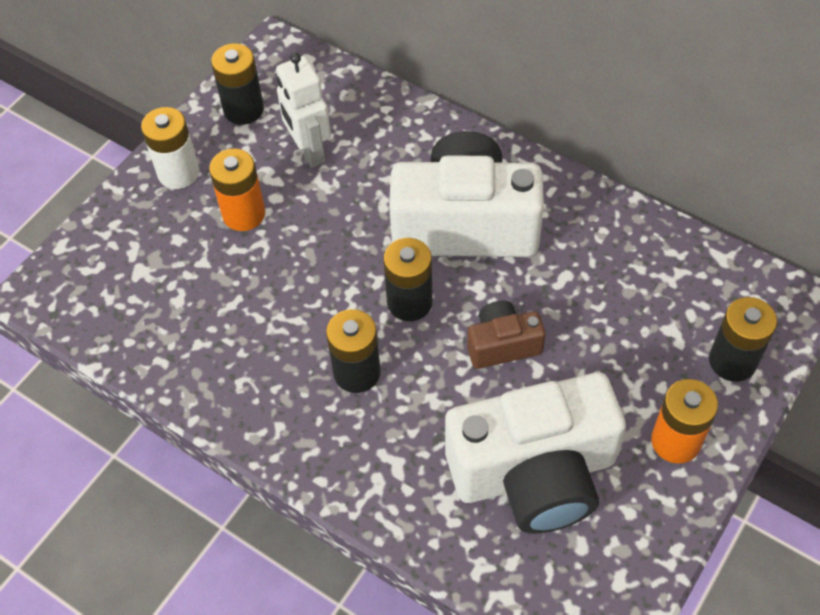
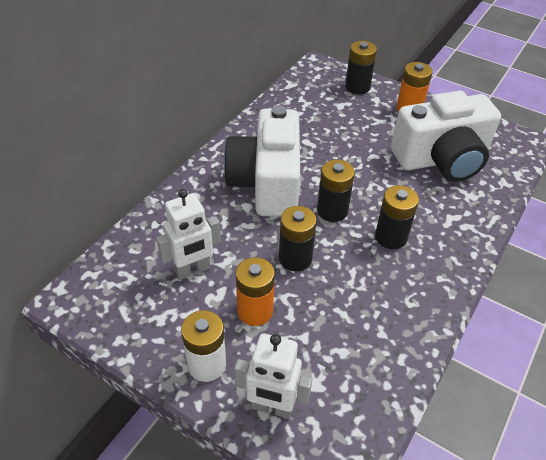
camera: 95 degrees left, 10 degrees down
(119, 231) = (272, 407): none -> white robot
(243, 109) = (138, 319): black battery -> black battery (295, 258)
(502, 345) = (359, 169): brown camera -> none
(534, 473) = (441, 160): white camera -> white camera turned 90 degrees clockwise

